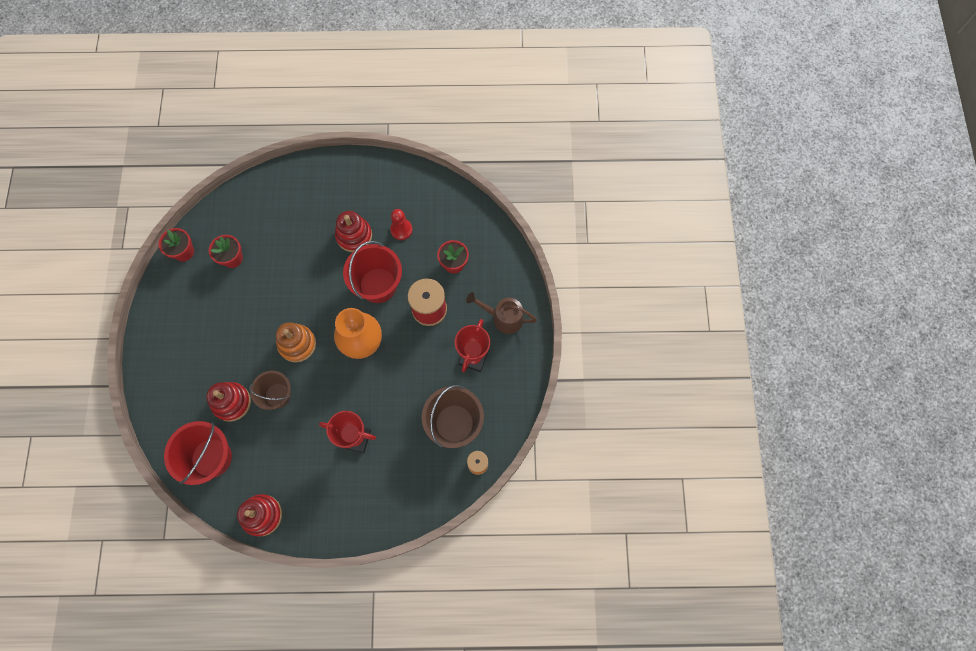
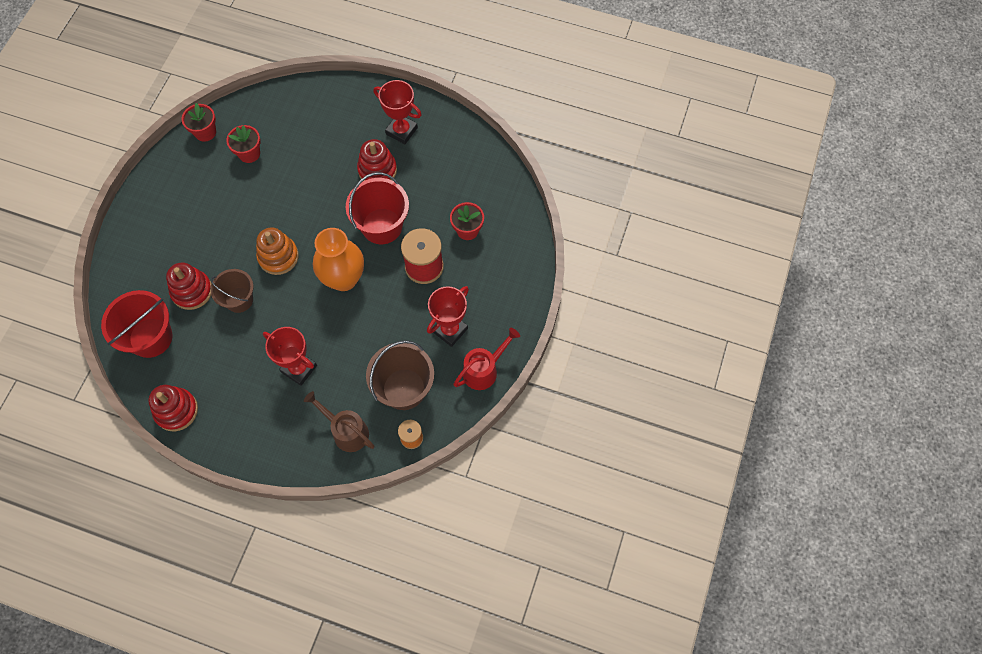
camera: 20 degrees right, 5 degrees down
(361, 193) = (401, 131): none -> red trophy
(401, 230) = (427, 179): red pawn -> none
(503, 318) = (497, 300): brown watering can -> brown watering can (346, 431)
(516, 382) = (484, 370): none -> red watering can

